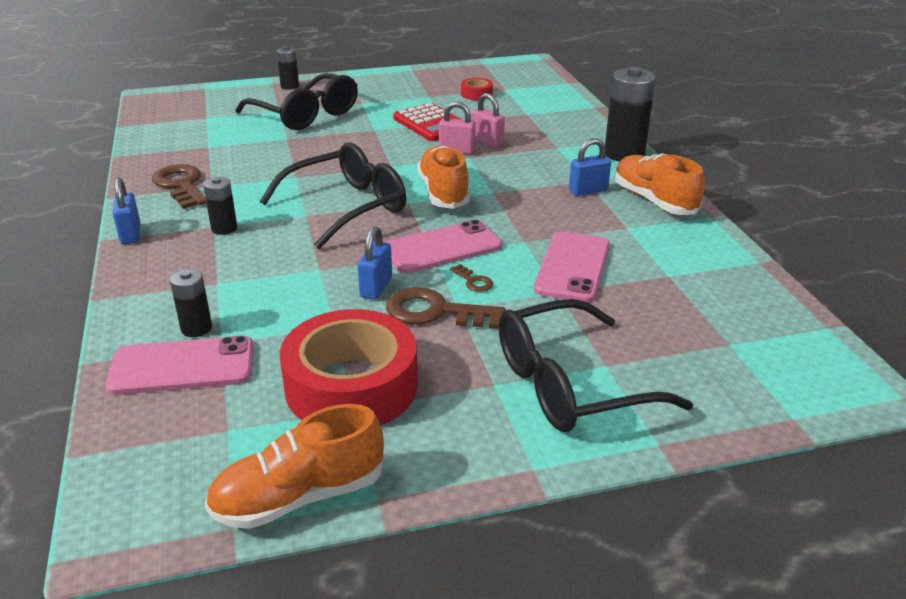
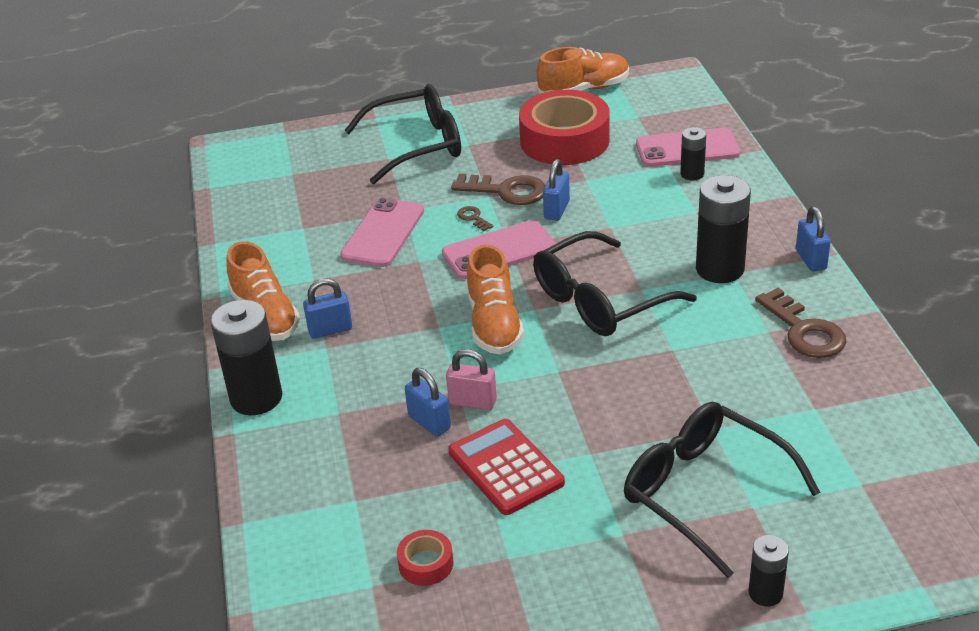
camera: 175 degrees left, 5 degrees up
(224, 228) = (720, 269): black battery -> black battery, size x1.85
(487, 142) = (429, 422): pink padlock -> blue padlock

